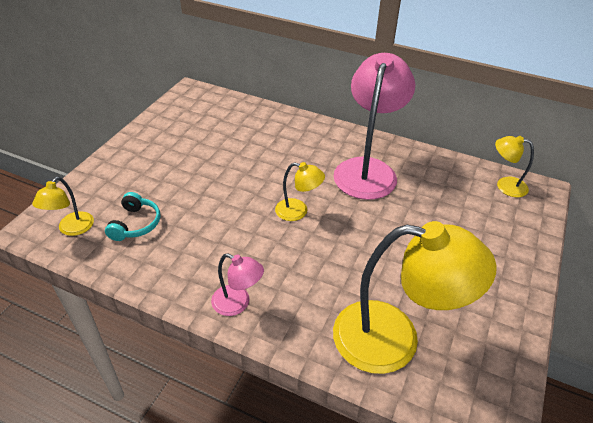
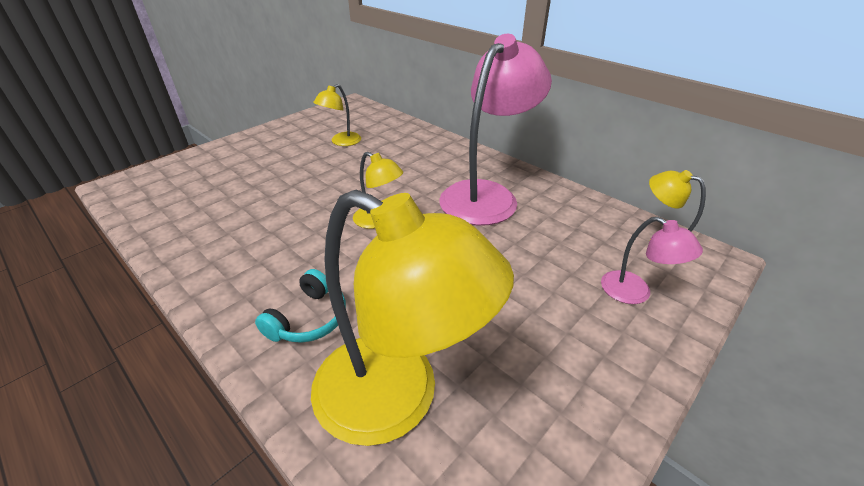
camera: 20 degrees right, 5 degrees down
(72, 229) = (148, 192): yellow lamp -> yellow lamp (341, 142)
(136, 224) = (207, 199): turquoise headphones -> turquoise headphones (309, 319)
(238, 304) = (239, 300): pink lamp -> pink lamp (635, 293)

